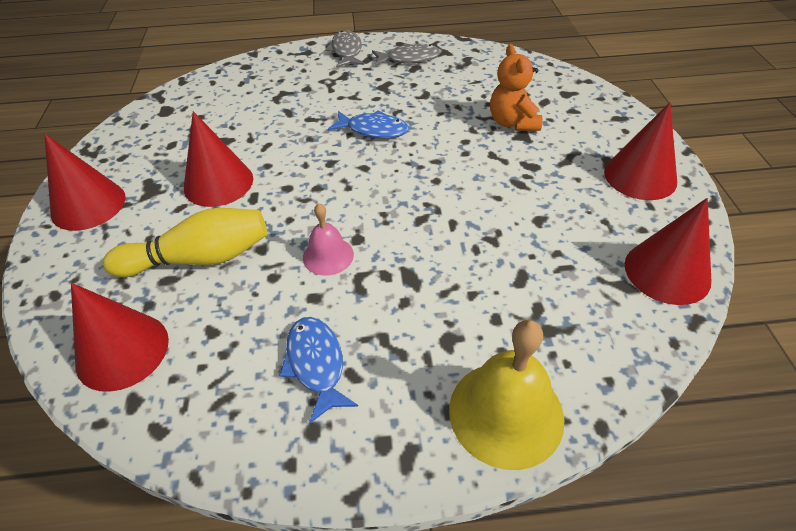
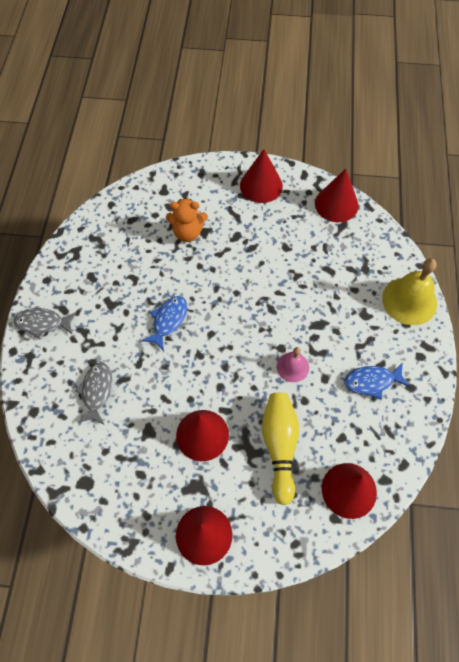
camera: 80 degrees left, 15 degrees up
(409, 59) = (76, 278): grey fish -> grey fish (96, 391)

